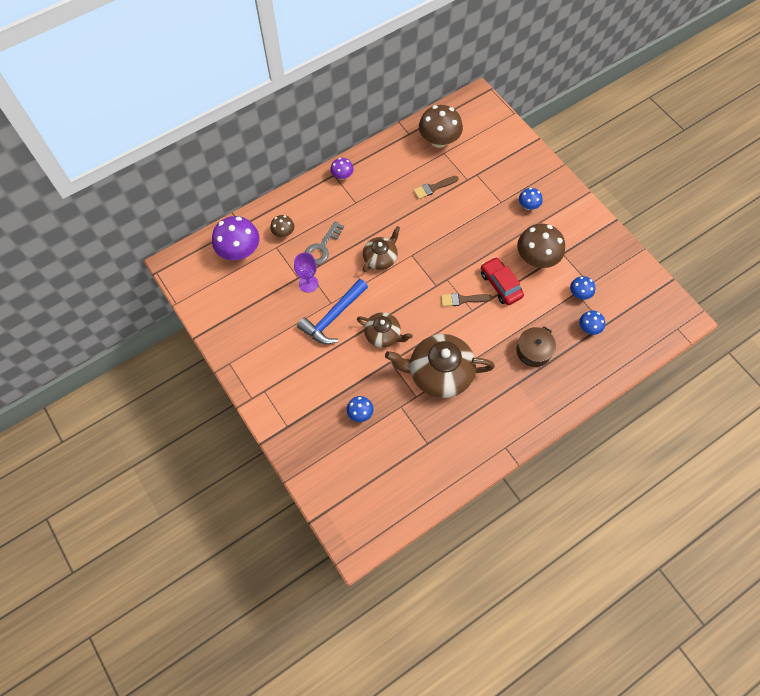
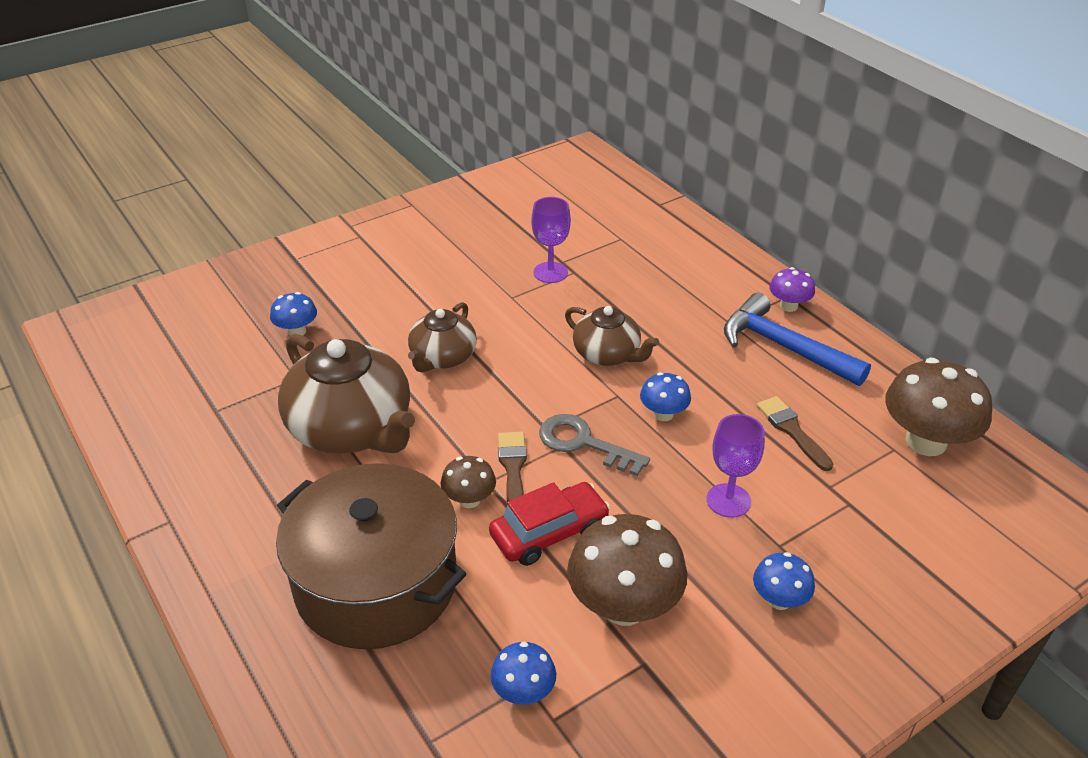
camera: 90 degrees right, 25 degrees down
(239, 251) = (610, 205): purple mushroom -> none
(283, 233) = (650, 245): brown mushroom -> brown mushroom (469, 500)
(322, 247) = (625, 285): grey key -> grey key (583, 443)
(333, 317) = (484, 300): blue hammer -> blue hammer (784, 347)
(439, 373) = (352, 429): brown teapot -> brown teapot turned 135 degrees clockwise
(477, 217) = (728, 500): none -> purple goblet
(533, 351) = (376, 583): brown pot -> brown pot, size x2.00
(588, 328) = (423, 703): blue mushroom -> blue mushroom (663, 414)

